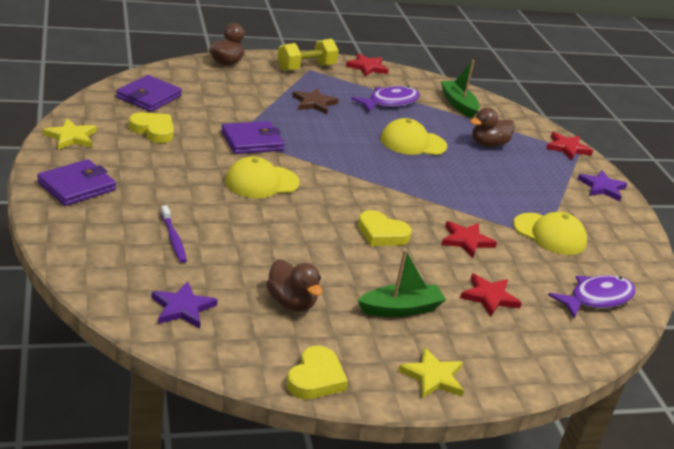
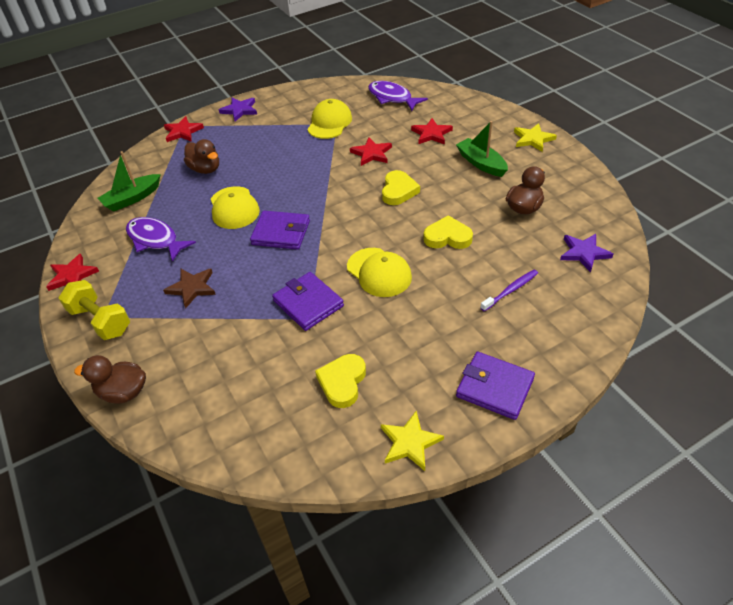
camera: 100 degrees left, 15 degrees up
(149, 97) = (266, 422): purple wallet -> purple wallet (281, 233)
(316, 378) = (583, 178): yellow heart -> yellow heart (447, 237)

